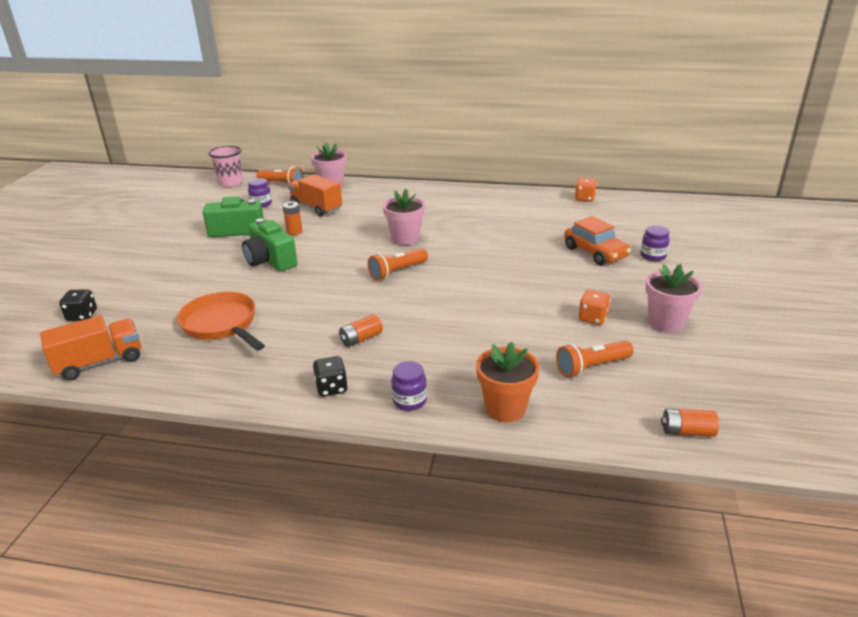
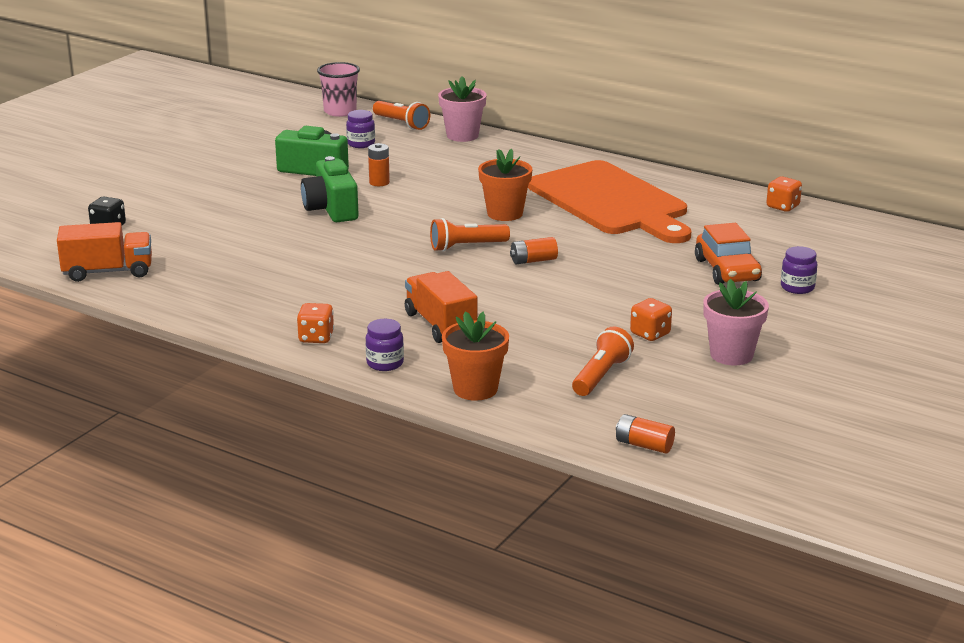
camera: 20 degrees right, 5 degrees down
(222, 324) = (242, 262): orange pan -> none
(316, 207) = (424, 159): orange truck -> orange truck (440, 325)
(331, 388) = (316, 338): black dice -> orange dice
(361, 339) = (376, 302): orange battery -> orange battery (533, 260)
(405, 239) = (505, 213): pink flower pot -> orange flower pot
(471, 216) = (610, 201): none -> orange cutting board
(591, 367) = (601, 376): orange flashlight -> orange flashlight turned 120 degrees clockwise

